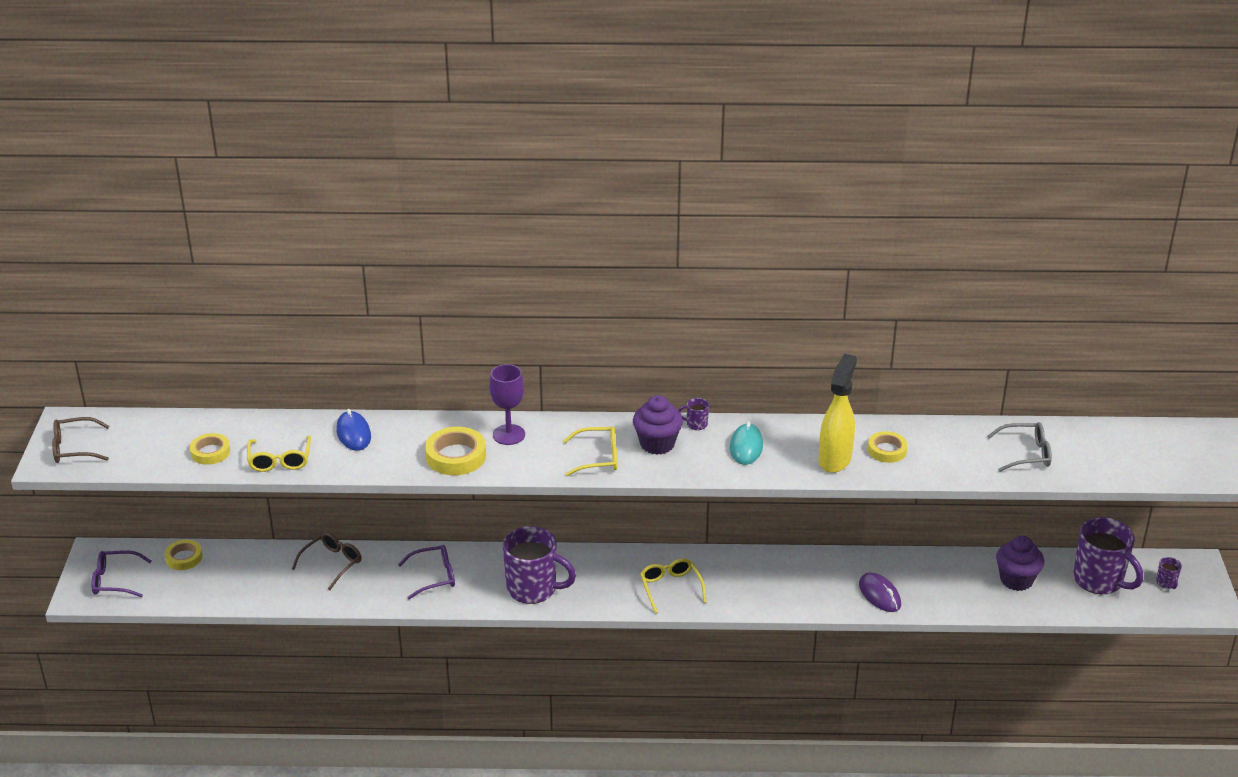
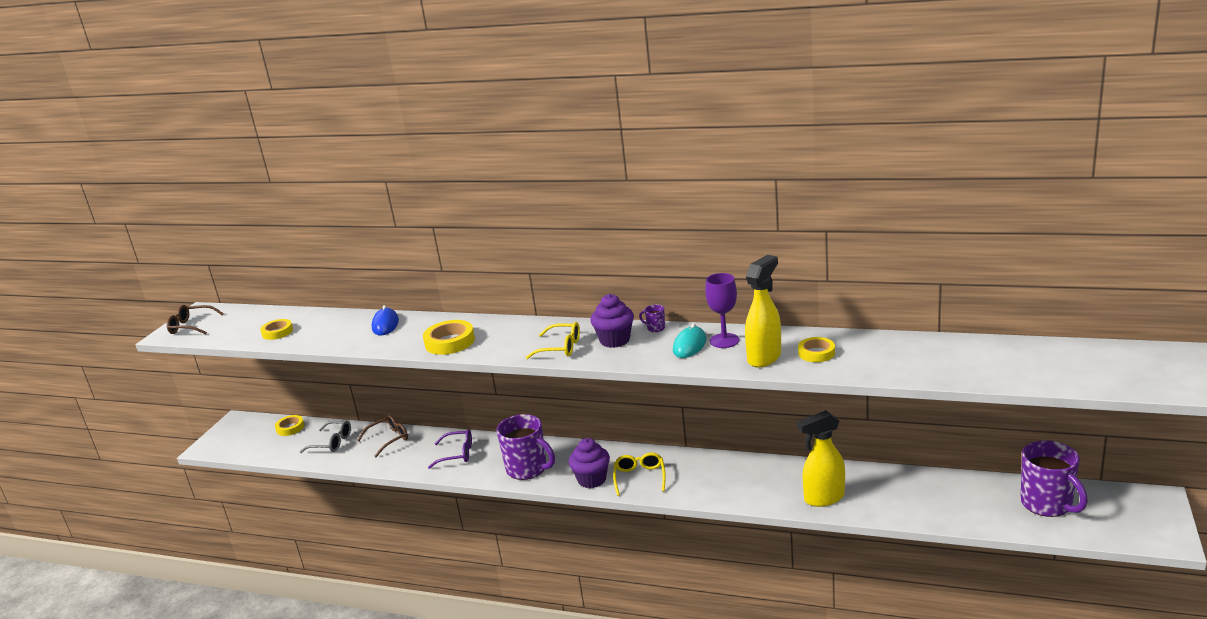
camera: 20 degrees right, 10 degrees down
(115, 580) = (236, 439): purple glasses -> none
(280, 460) = (320, 339): yellow glasses -> none
(509, 435) = (500, 329): purple goblet -> purple goblet (724, 341)
(879, 595) = (823, 498): purple mouse -> yellow spray bottle
(1016, 580) = (961, 497): purple cupcake -> purple cupcake (592, 479)
(1026, 454) = (952, 361): grey glasses -> grey glasses (332, 443)
(1166, 583) = (1120, 512): purple mug -> none

